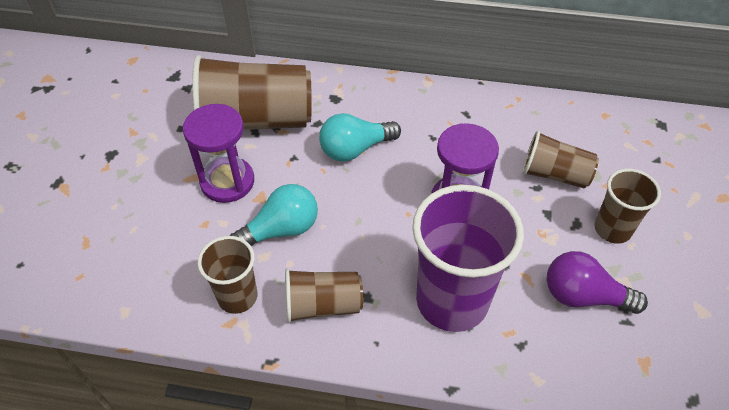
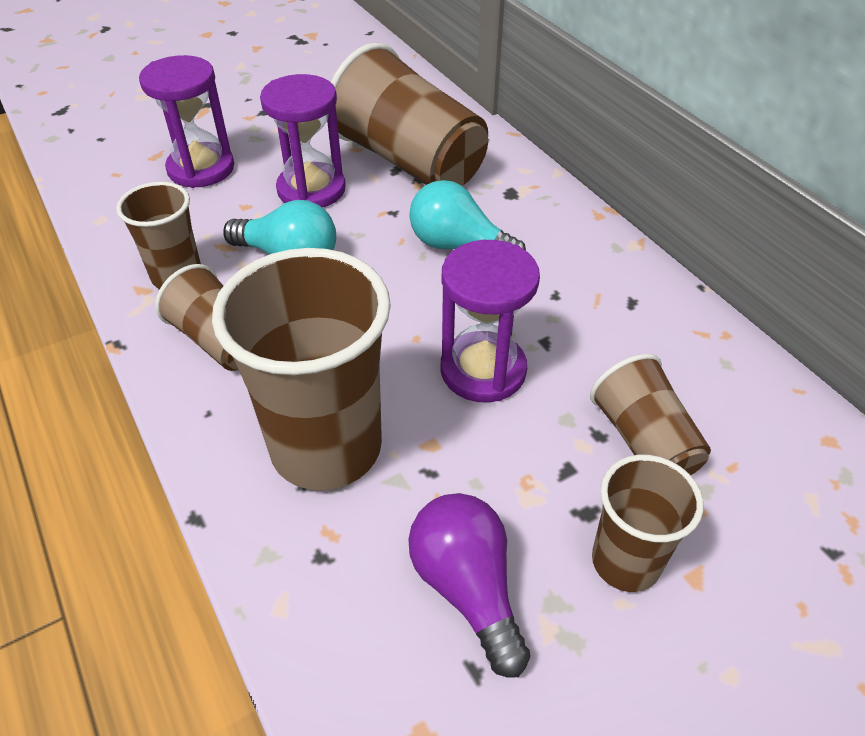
camera: 50 degrees right, 5 degrees down
(134, 225) = (201, 168): none -> purple hourglass
(452, 301) = (326, 447): purple cup -> brown cup

